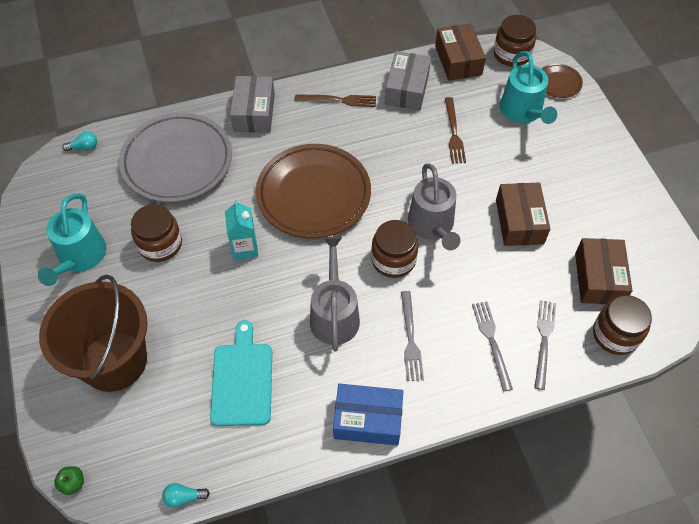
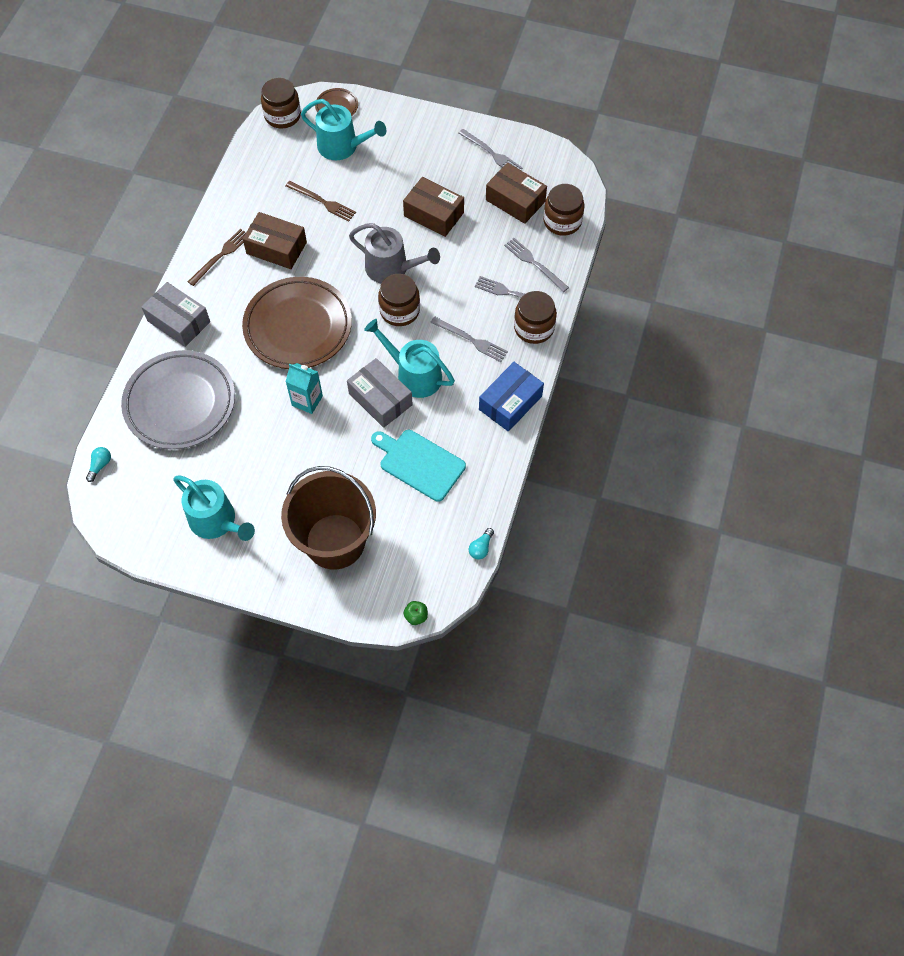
camera: 55 degrees left, 5 degrees up
(160, 244) = (254, 457): brown jar -> brown jar (534, 328)
(334, 315) = (414, 375): grey watering can -> turquoise watering can
(407, 89) = (252, 204): grey box -> grey box (380, 399)
(458, 60) = (256, 153): brown box -> brown box (276, 248)
(630, 225) = (491, 153): none -> grey fork

